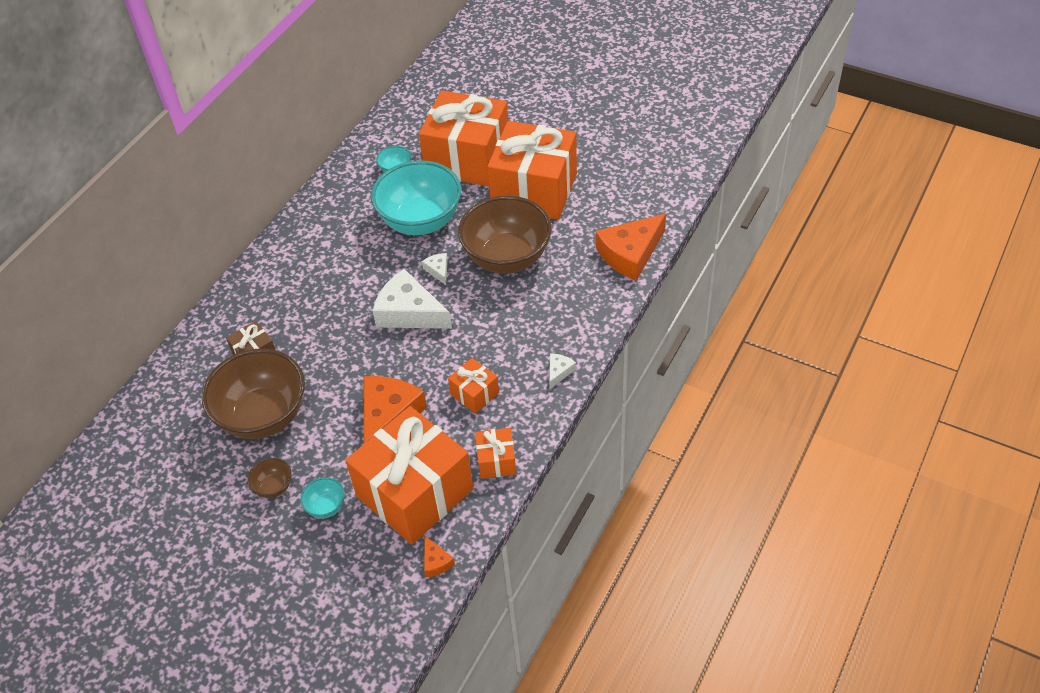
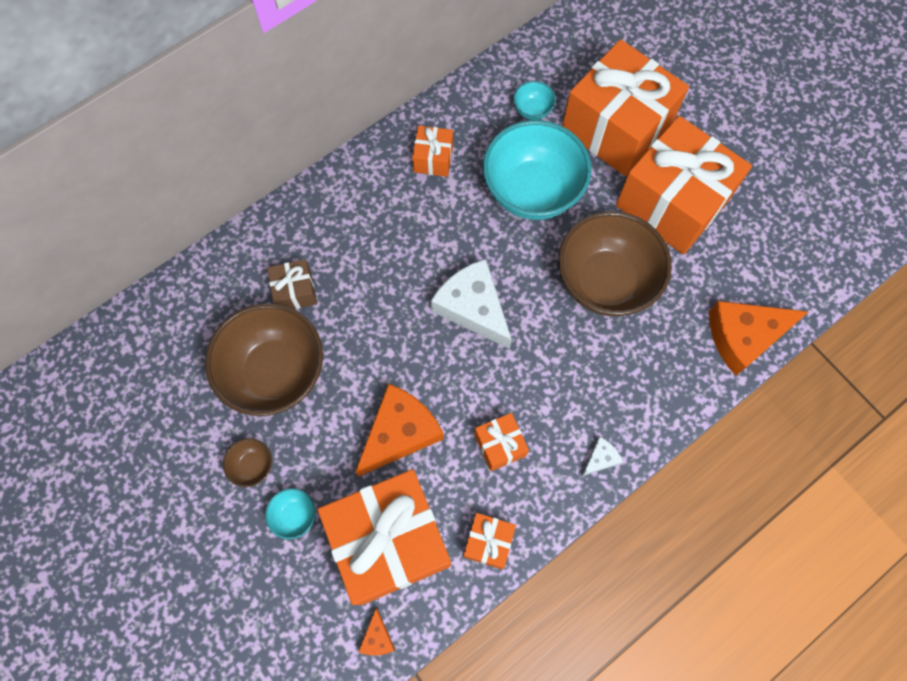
camera: 20 degrees right, 20 degrees up
(330, 228) = (433, 159): none -> orange gift
(438, 270) = (525, 265): white cheese -> none

